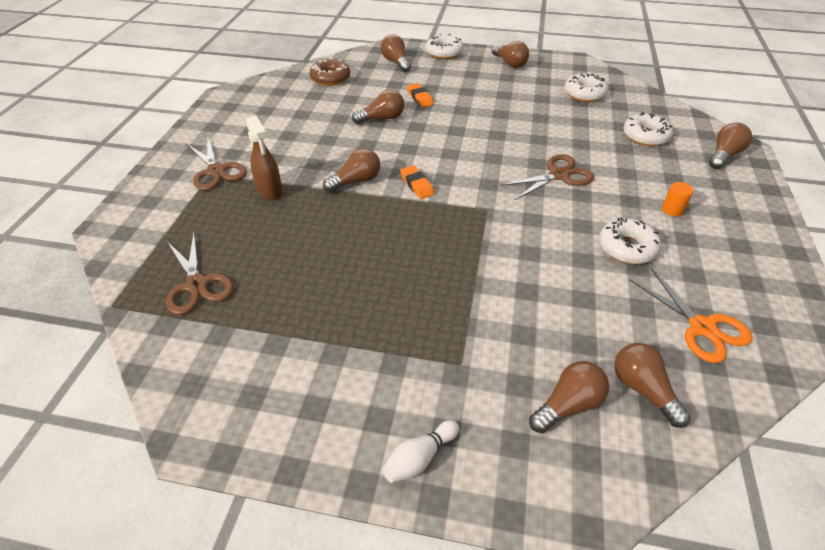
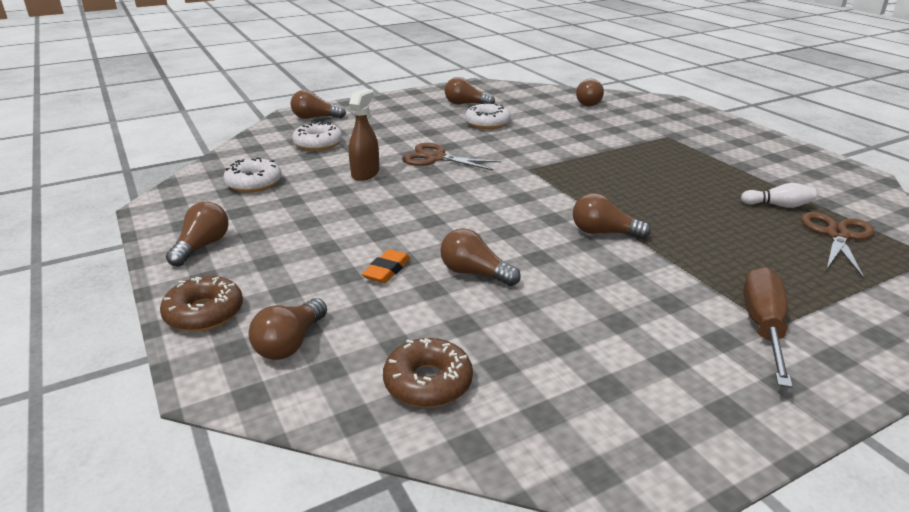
camera: 130 degrees left, 15 degrees down
(216, 171) = (763, 327): brown scissors -> brown screwdriver
(270, 190) = (707, 270): brown spray bottle -> brown spray bottle (365, 173)
(417, 185) = (552, 204): orange eraser -> none
(419, 458) = (729, 129): white bowling pin -> white bowling pin (778, 205)
(444, 52) = (204, 313): white donut -> brown donut
(568, 405) = (632, 112): brown light bulb -> brown light bulb (466, 104)
(672, 210) = (420, 120): orange cylinder -> none
(702, 327) = (522, 100): orange scissors -> none

